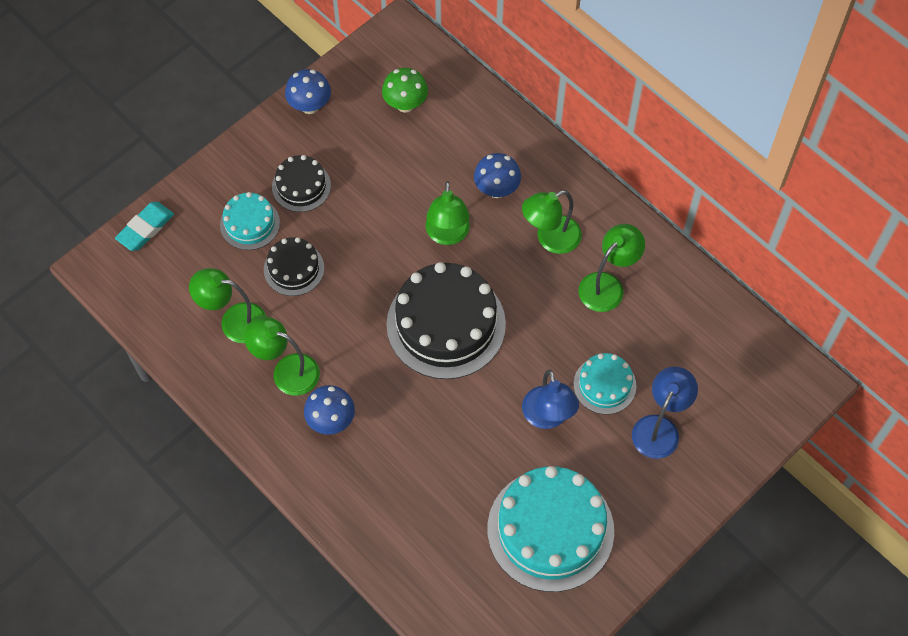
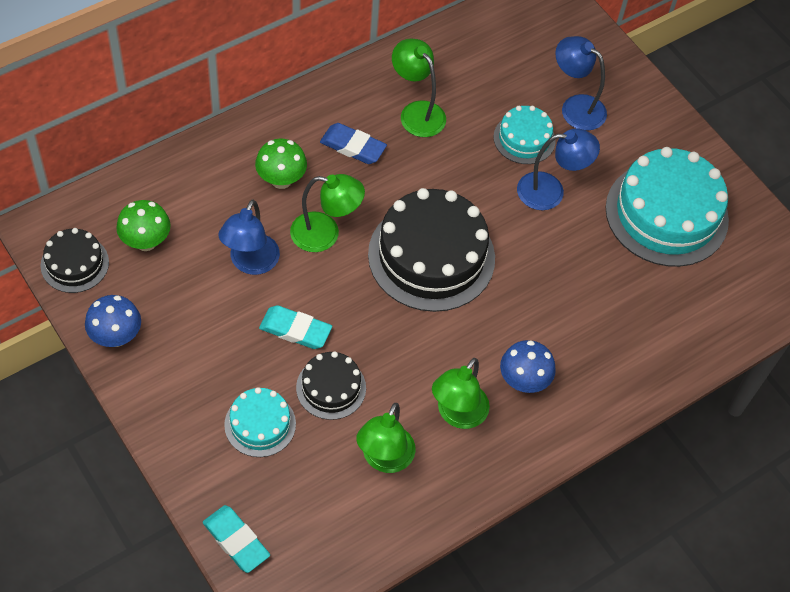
camera: 85 degrees left, 5 degrees down
(301, 186) = (224, 363): black cake -> black cake (74, 264)
(344, 231) = (295, 330): none -> turquoise eraser
(403, 184) = (250, 263): none -> blue lamp
(496, 189) = (281, 180): blue mushroom -> green mushroom
(550, 239) = (353, 146): green lamp -> blue eraser

